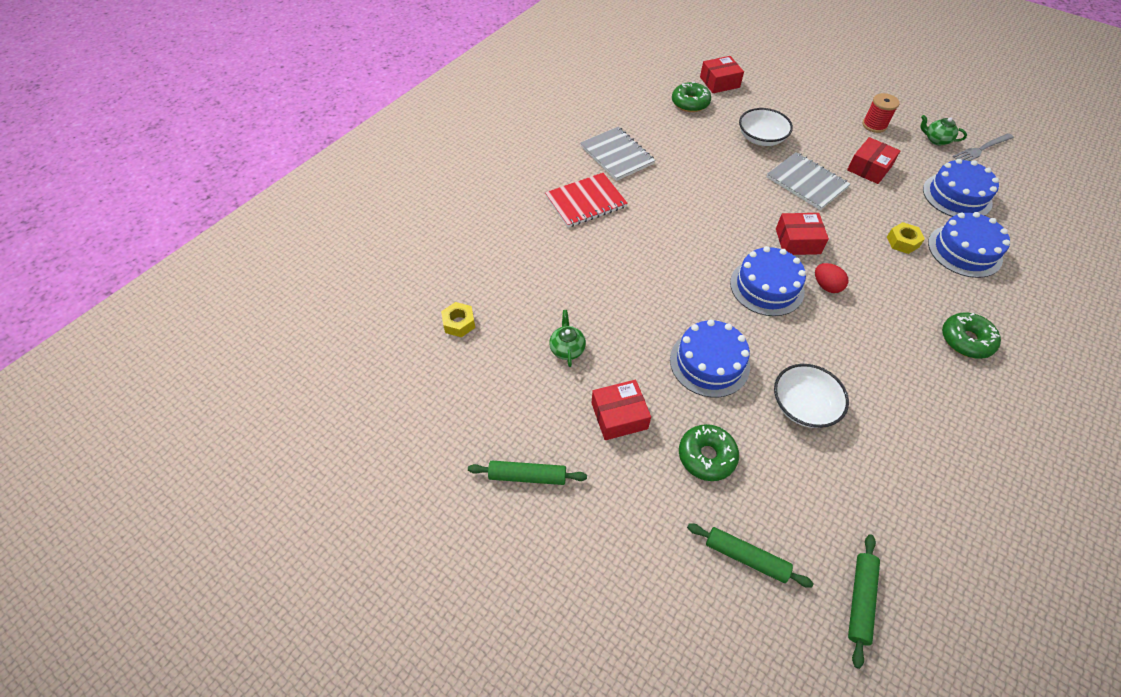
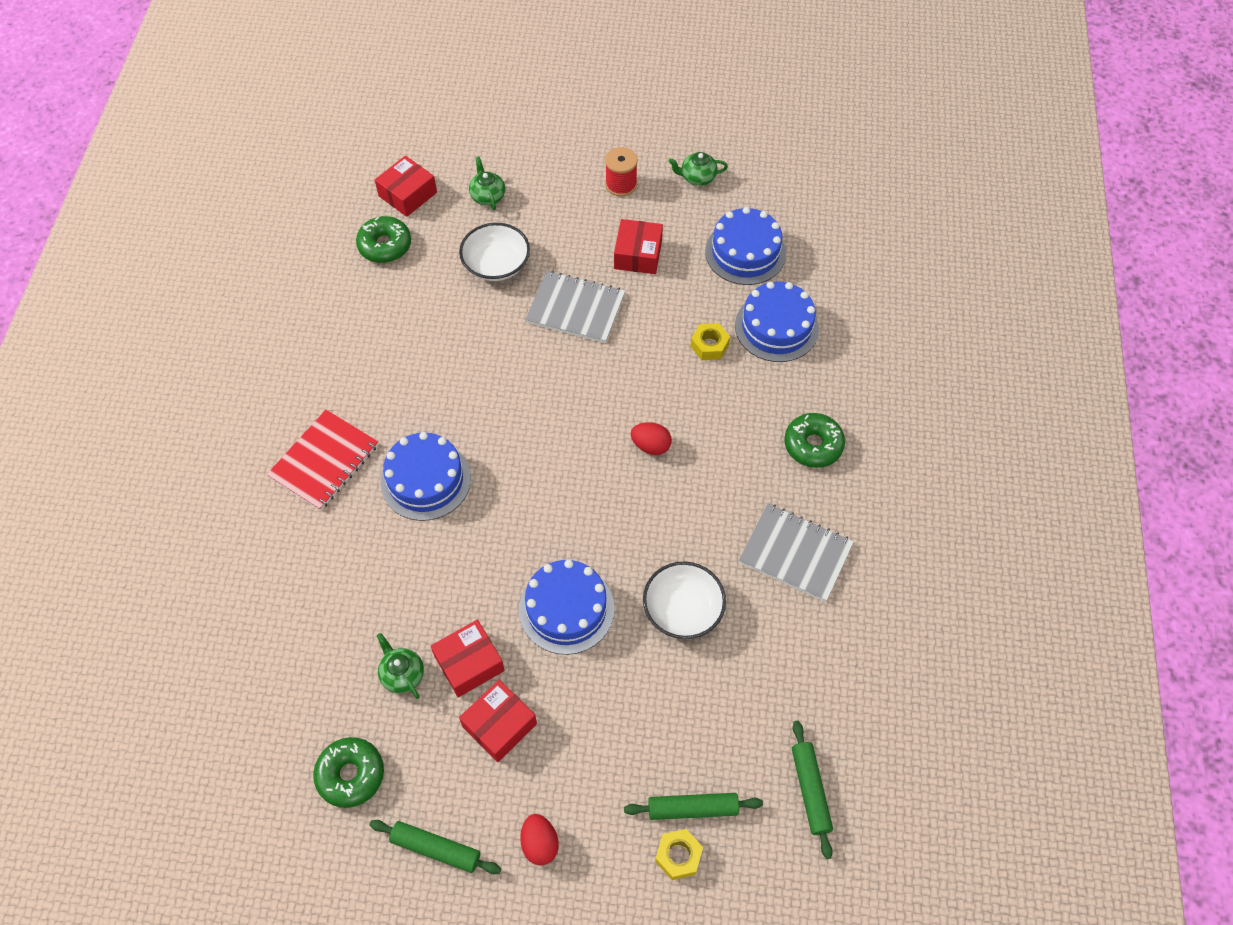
camera: 30 degrees left, 5 degrees up
(459, 323) = (256, 709): yellow nut -> yellow nut (678, 856)
(527, 476) = (436, 849): green rolling pin -> green rolling pin turned 45 degrees clockwise
(607, 515) = (540, 843): none -> red egg
(617, 155) = (329, 371): grey notebook -> grey notebook (795, 553)
(706, 456) = (610, 721): green donut -> green donut (351, 775)
(766, 287) = (588, 479): blue cake -> blue cake (426, 480)
(773, 100) = (488, 196): none -> green teapot
(797, 241) = (597, 399): red box -> red box (469, 663)
(981, 149) = (750, 170): grey fork -> none

